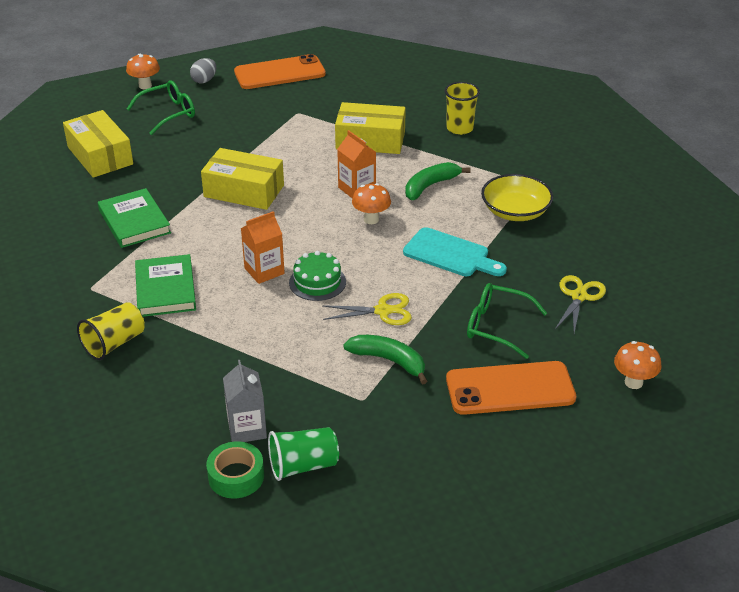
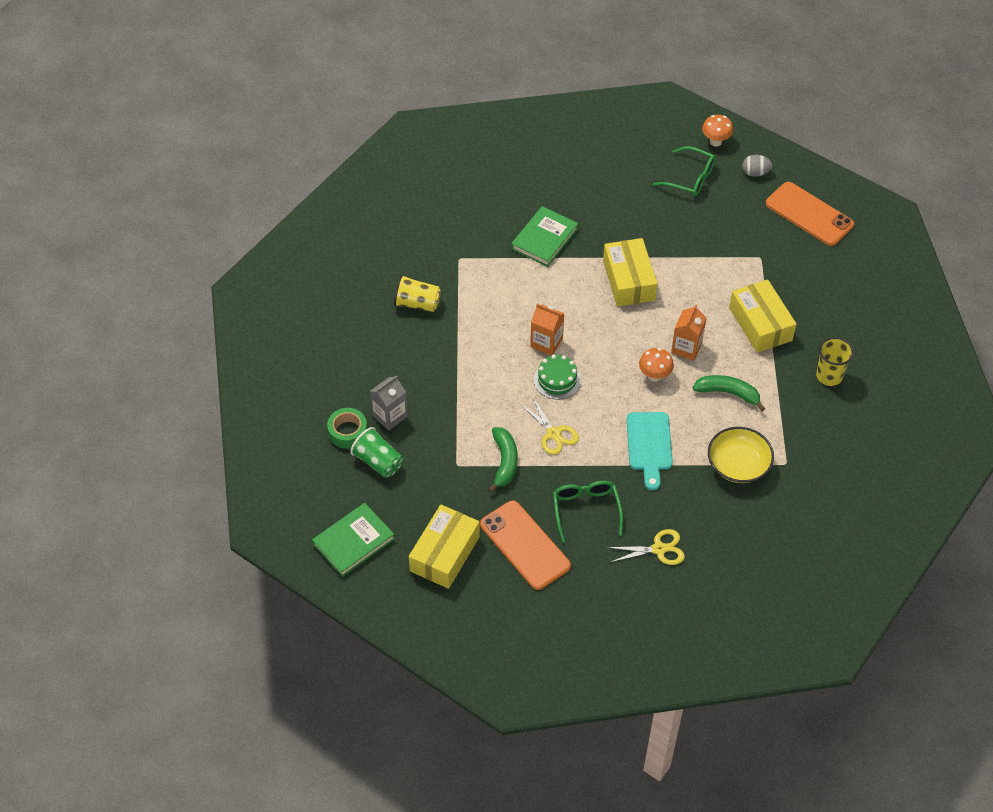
camera: 60 degrees right, 15 degrees up
(100, 155) = (604, 172): yellow box -> yellow box (445, 553)
(165, 289) = (487, 299): green book -> green book (353, 542)
(633, 382) = (583, 619): orange mushroom -> none

